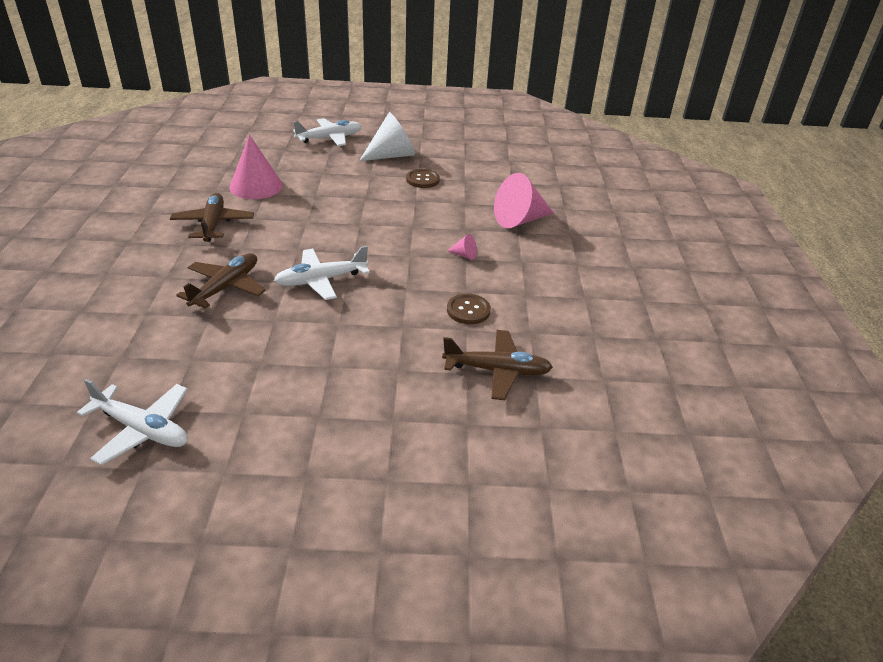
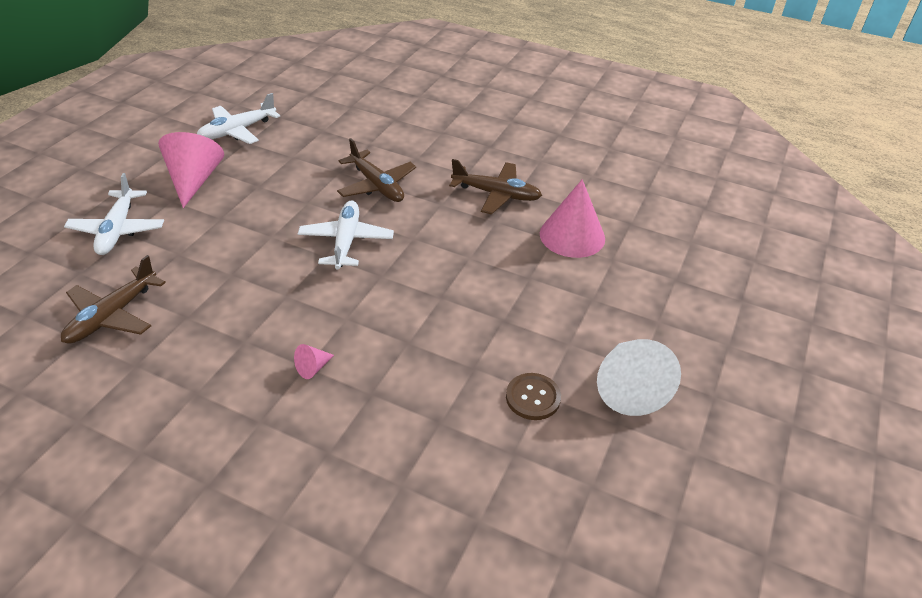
camera: 115 degrees right, 5 degrees up
(330, 138) = (707, 332): white plane -> white plane (118, 230)
(468, 310) = (212, 330): brown button -> none
(520, 220) = (356, 470): pink cone -> pink cone (194, 180)

